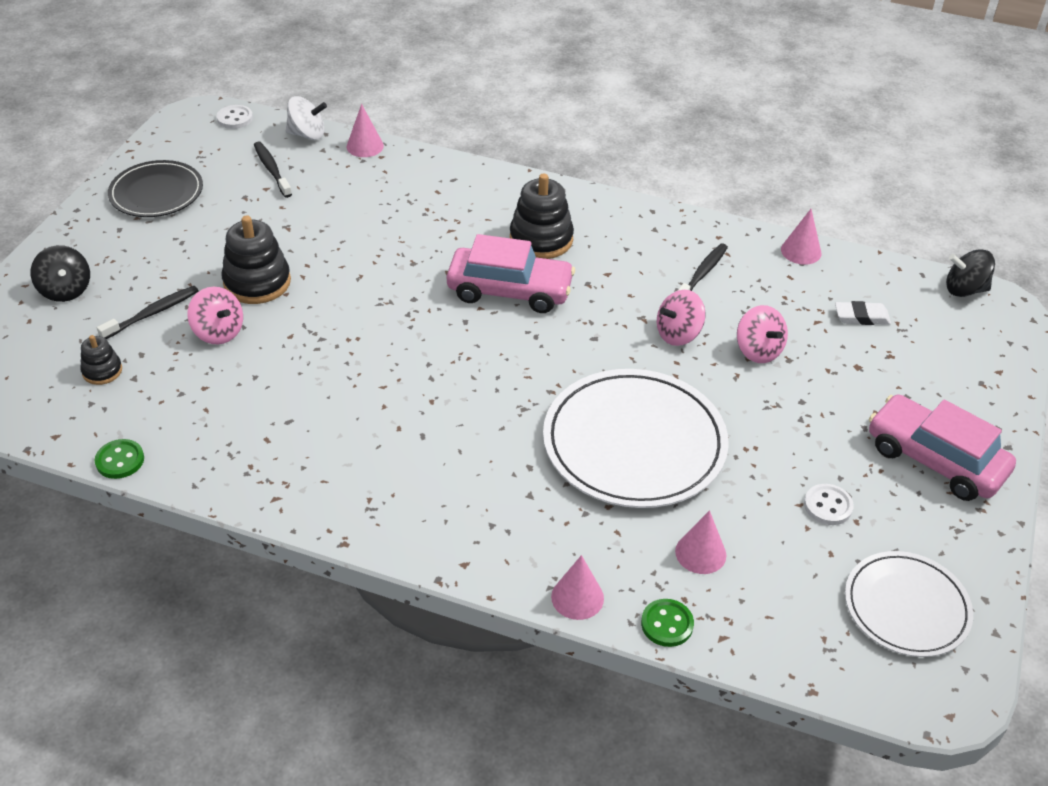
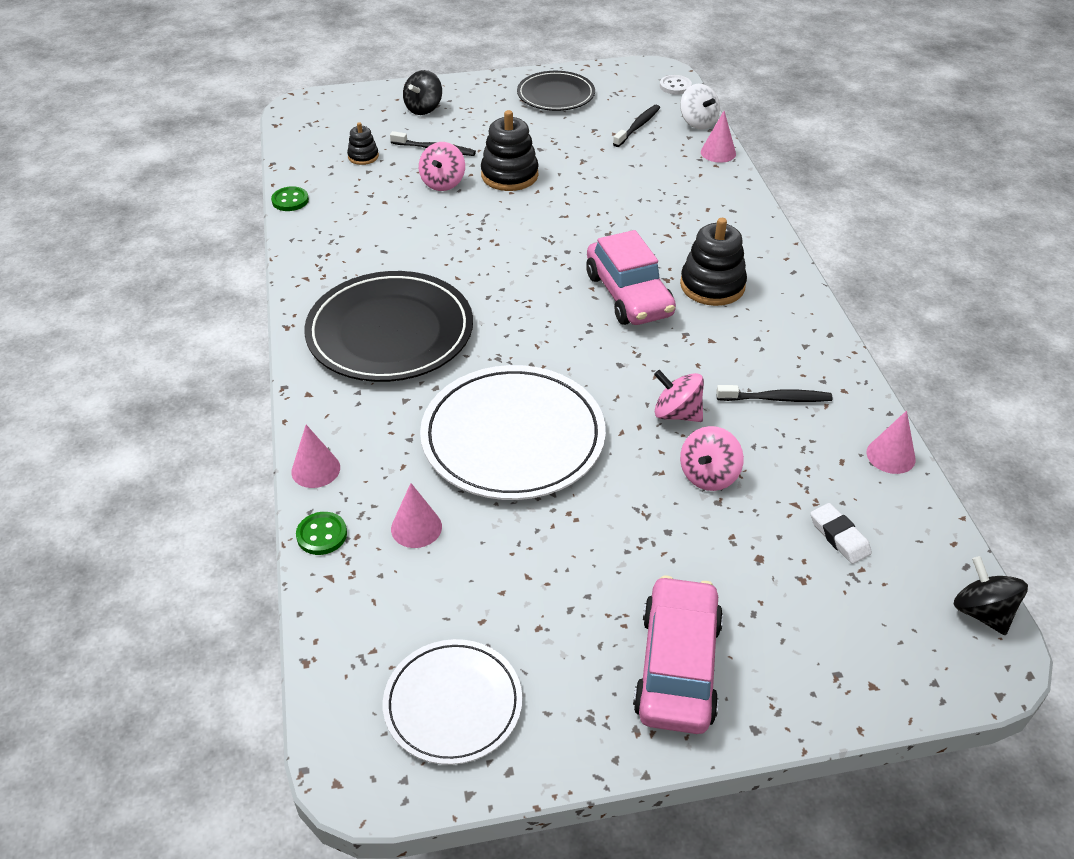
camera: 60 degrees right, 0 degrees up
(423, 467) = (390, 332): none -> black plate
(828, 506) = (541, 598): white button -> none

